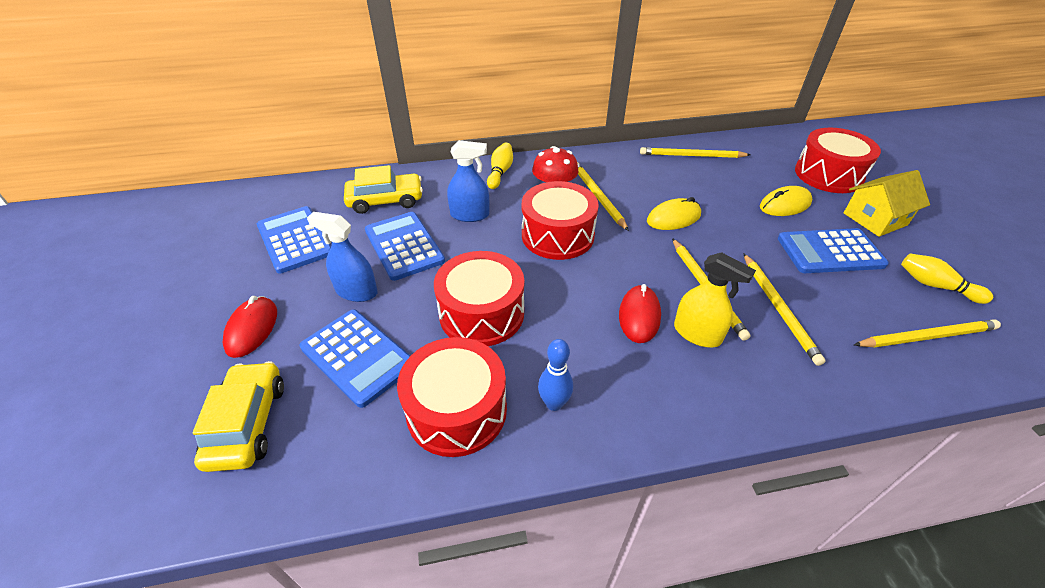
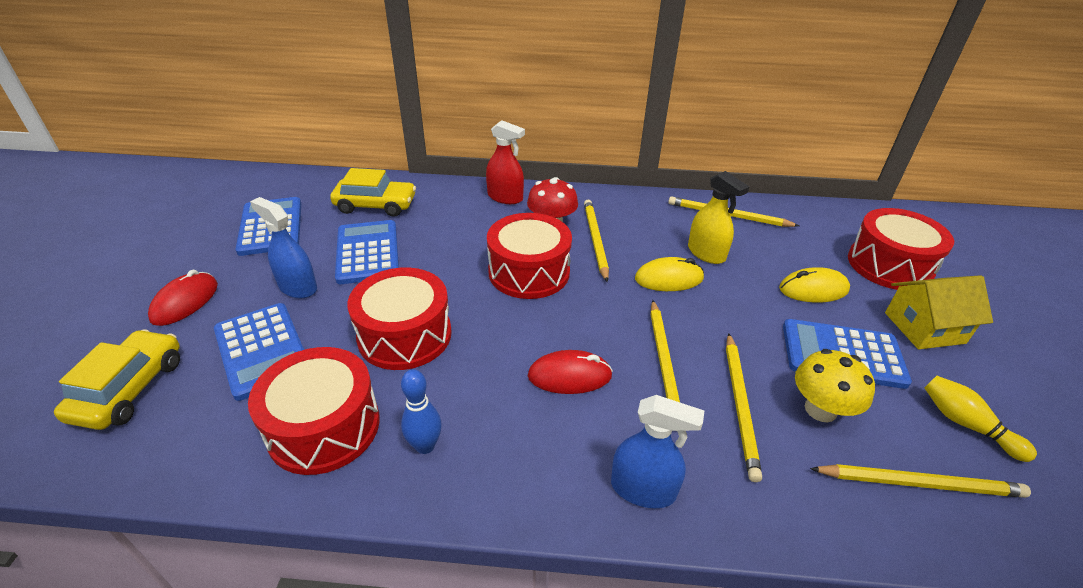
camera: 15 degrees right, 5 degrees down
(470, 215) = (450, 234): blue spray bottle -> blue spray bottle (643, 489)
(500, 172) = (505, 197): yellow bowling pin -> red spray bottle
(639, 316) = (569, 376): red mouse -> red mouse turned 60 degrees clockwise
(697, 333) = (625, 410): yellow spray bottle -> yellow spray bottle (706, 253)
(836, 298) = (820, 409): none -> yellow mushroom

